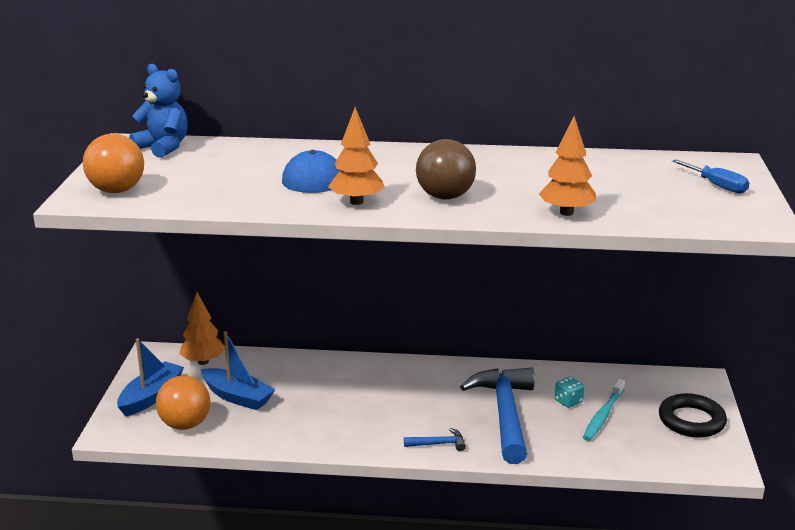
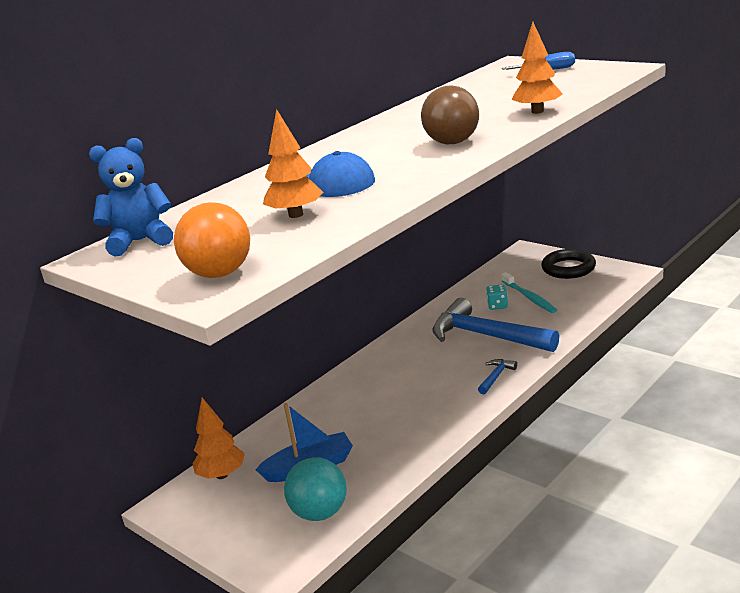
camera: 50 degrees left, 0 degrees up
(151, 397) = (243, 526): blue boat -> none
(185, 424) = (320, 513): orange ball -> turquoise ball
(356, 202) = (416, 173): orange tree -> orange tree (296, 215)

